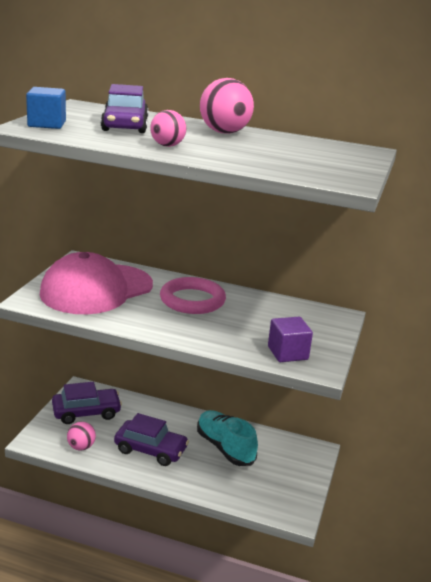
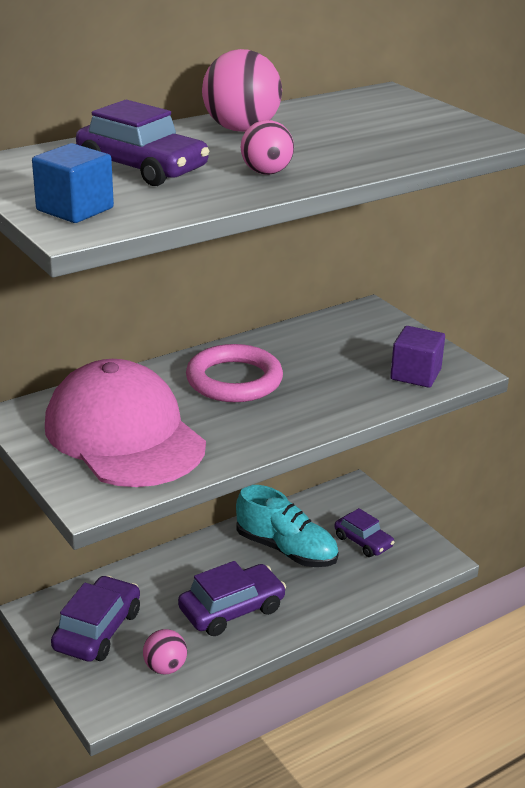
camera: 50 degrees left, 5 degrees up
(96, 289) = (124, 435): pink cap -> pink cap turned 150 degrees clockwise
(225, 447) = (286, 549): turquoise shoe -> turquoise shoe turned 150 degrees counterclockwise
(270, 475) = (363, 541): none -> purple car

